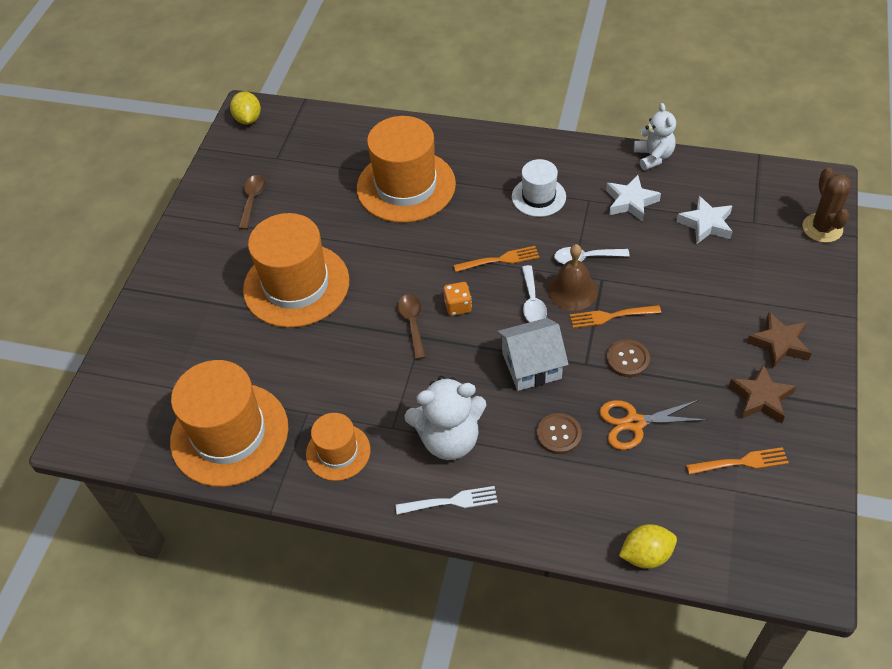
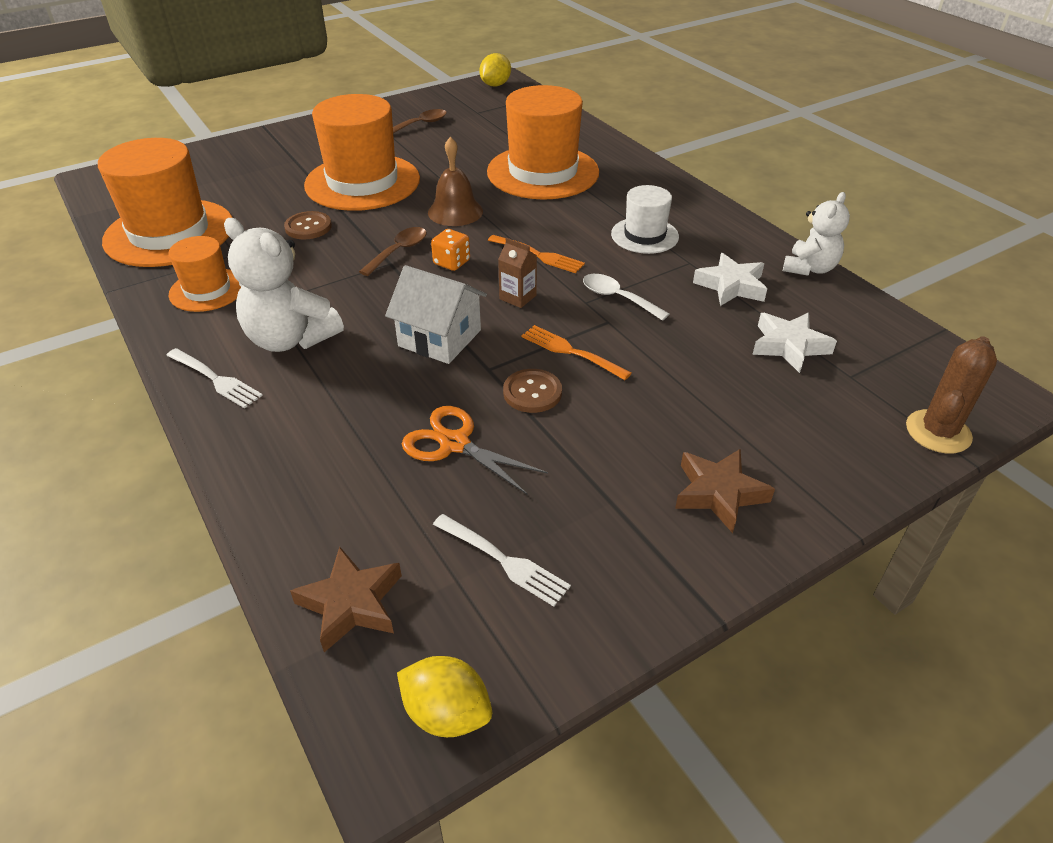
camera: 40 degrees right, 10 degrees down
(532, 301) = (518, 297): white spoon -> brown carton
(559, 434) = (376, 400): brown button -> brown button (308, 227)
(572, 291) = (566, 312): brown bell -> brown bell (455, 211)
(646, 555) = (281, 555): yellow lemon -> yellow lemon (447, 713)
(740, 462) = (502, 560): orange fork -> white fork
(761, 398) = (619, 523): brown star -> brown star (351, 603)

